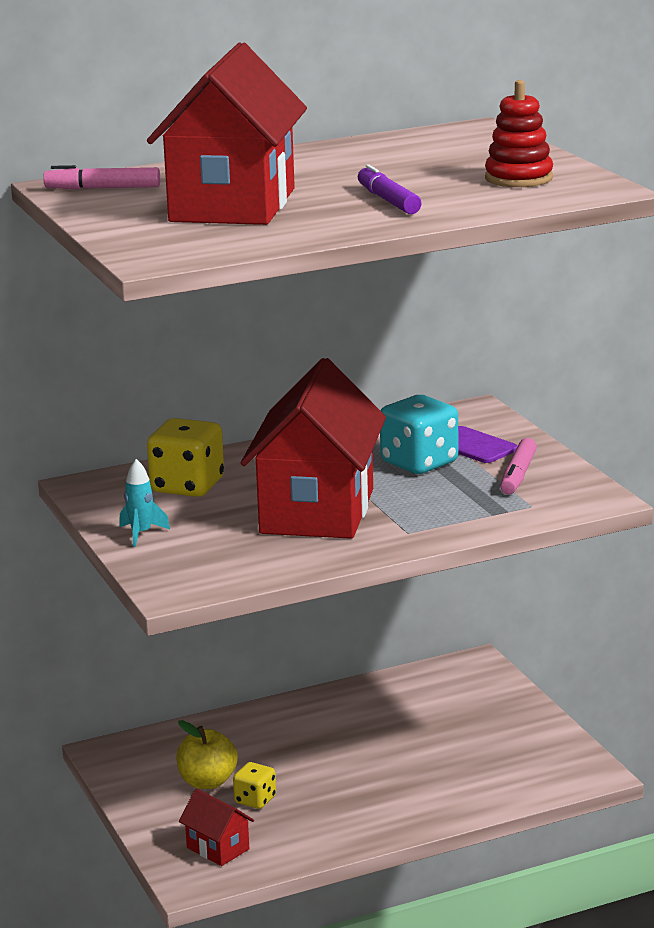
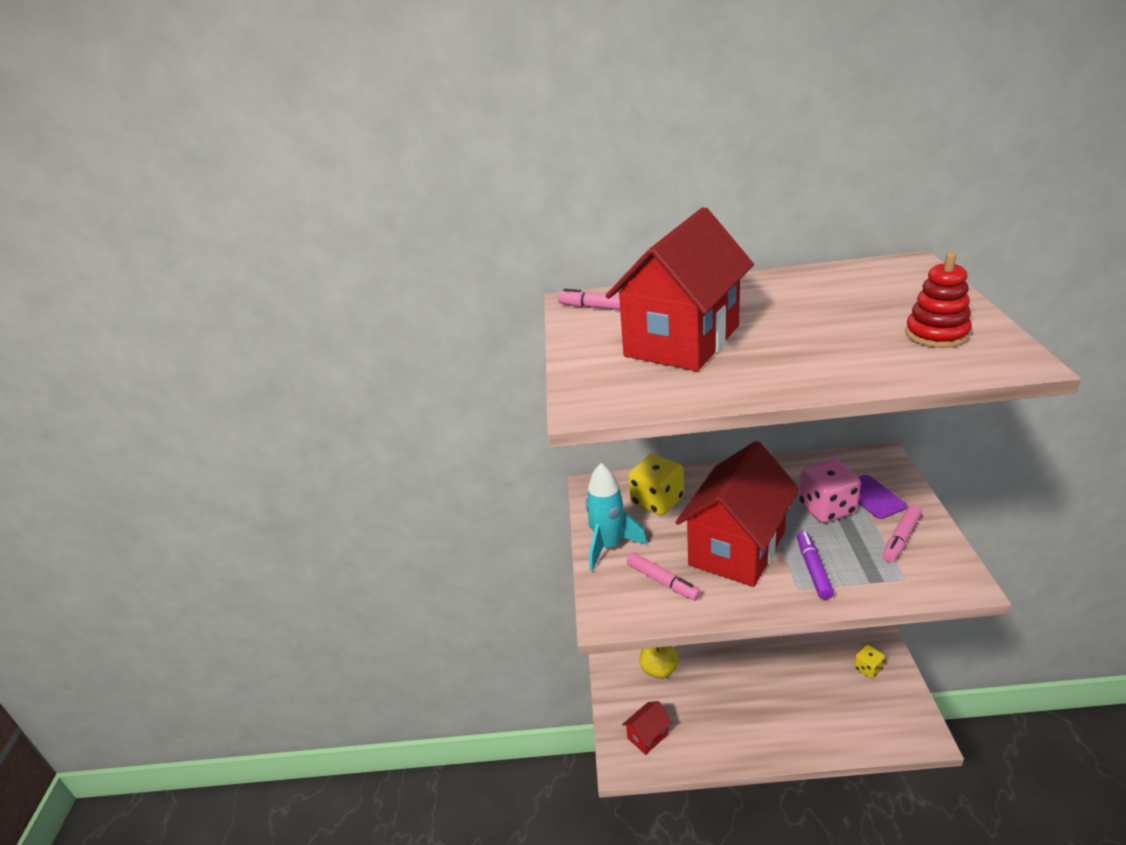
camera: 25 degrees right, 10 degrees up
(141, 534) = (609, 546): turquoise rocket -> turquoise rocket, size x1.85
(218, 848) = (648, 736): red house -> red house turned 75 degrees clockwise
(232, 552) = (662, 581): none -> pink marker
(255, 800) = (684, 695): yellow dice -> yellow dice (868, 669)
(388, 201) = (810, 351): purple marker -> purple marker (813, 569)
(419, 463) = (827, 508): turquoise dice -> pink dice

